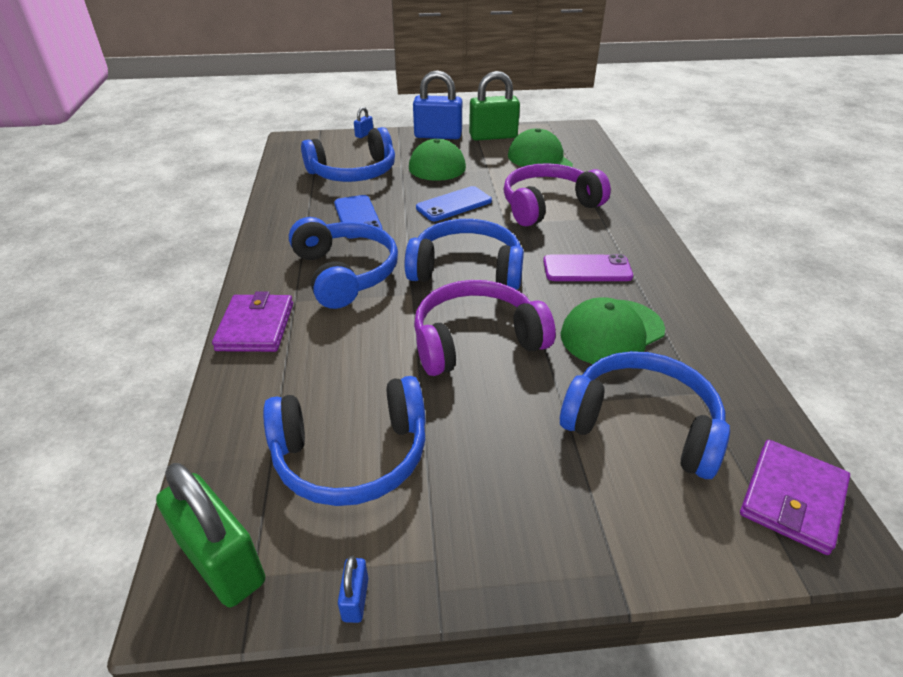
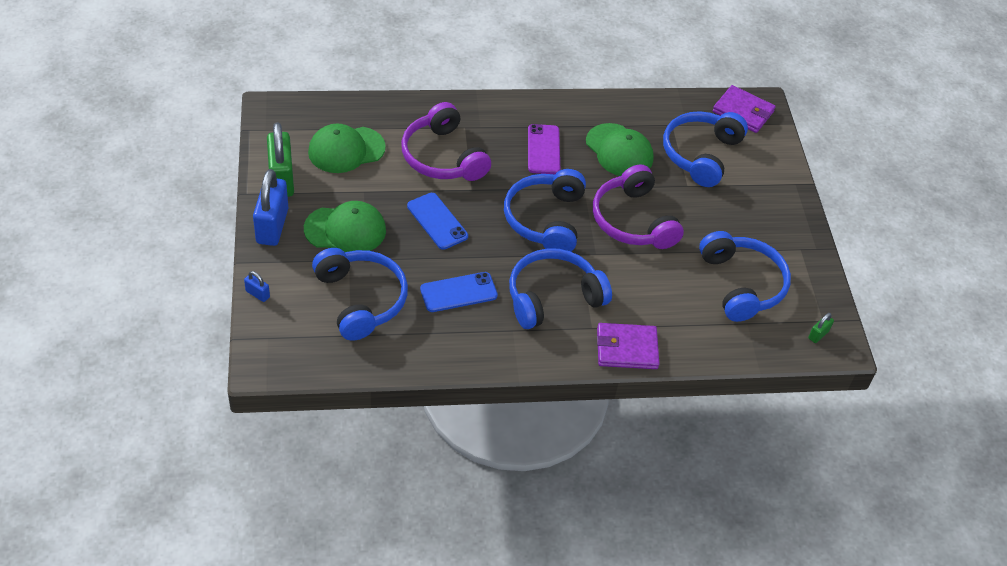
camera: 95 degrees left, 10 degrees up
(222, 562) = (818, 335): green padlock -> green padlock, size x0.44
(355, 599) = (827, 279): blue padlock -> none

